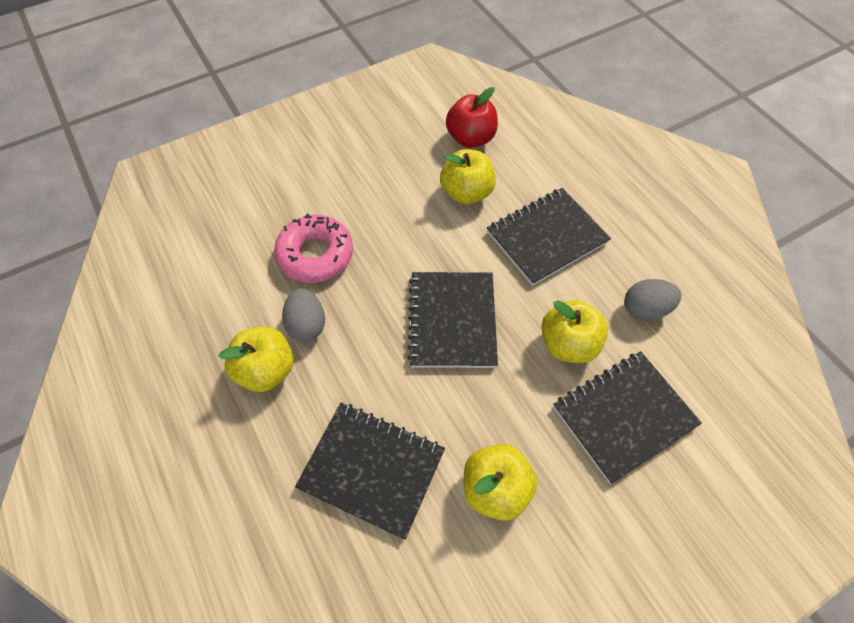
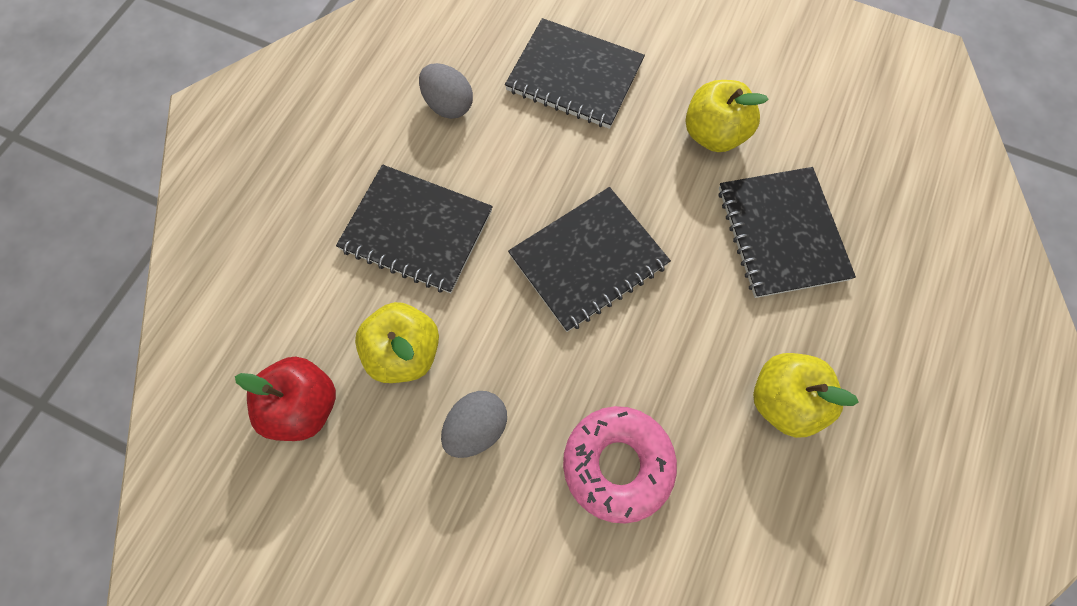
camera: 125 degrees left, 10 degrees up
(307, 325) = (705, 400): grey egg -> grey egg (476, 427)
(568, 344) = (536, 148): yellow apple -> none

